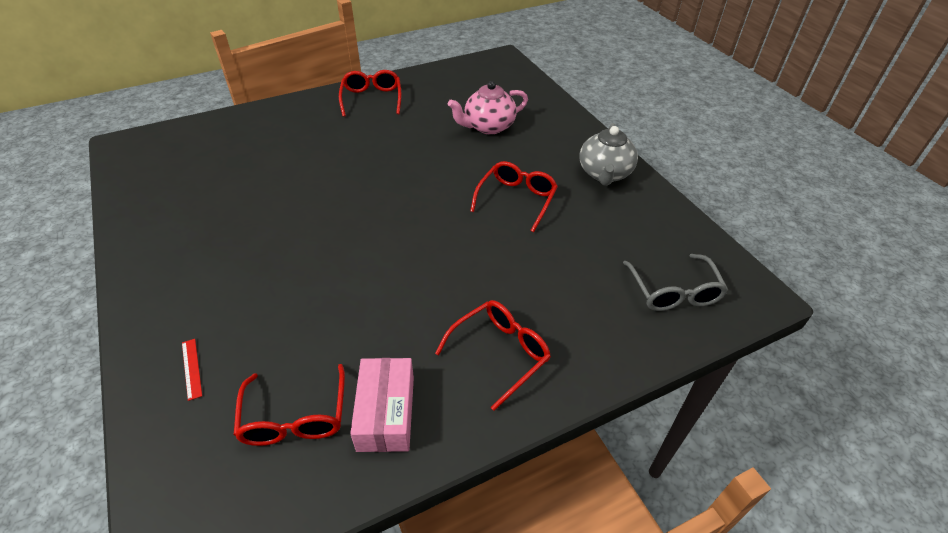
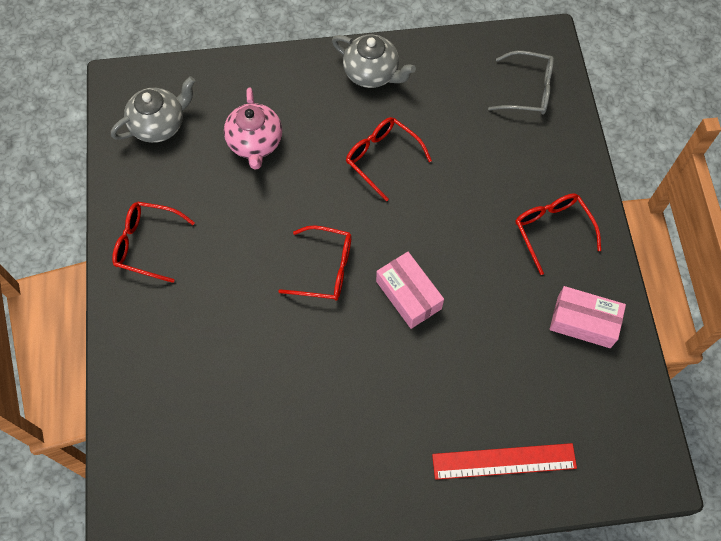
camera: 70 degrees left, 20 degrees up
(191, 368) = (504, 461): red ruler -> red ruler, size x2.26
(295, 416) = (570, 385): red glasses -> red glasses (324, 269)
(374, 249) = (408, 295): none -> pink box
(477, 81) = (159, 125): none -> grey teapot

